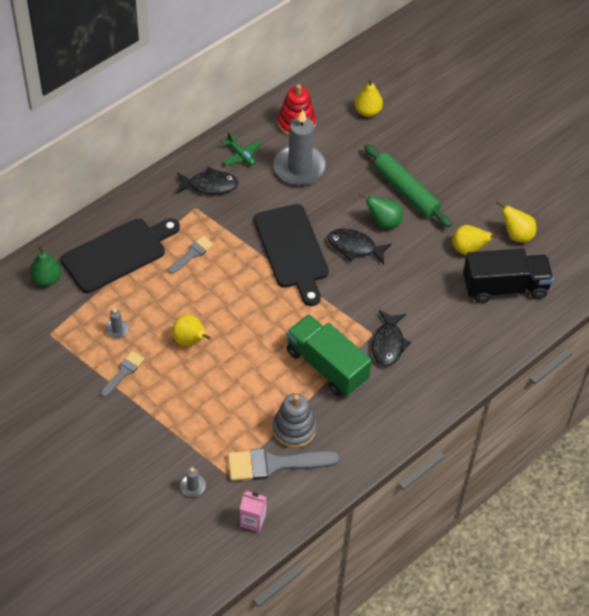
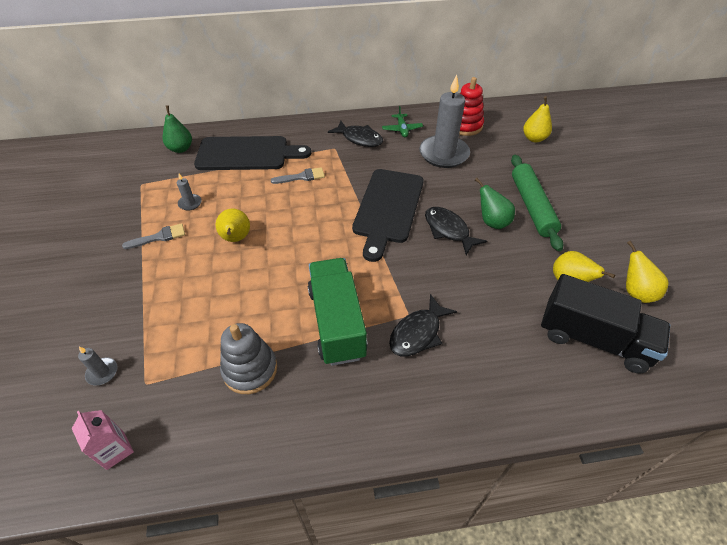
camera: 35 degrees right, 5 degrees down
(274, 464) = (196, 397): grey brush -> none

